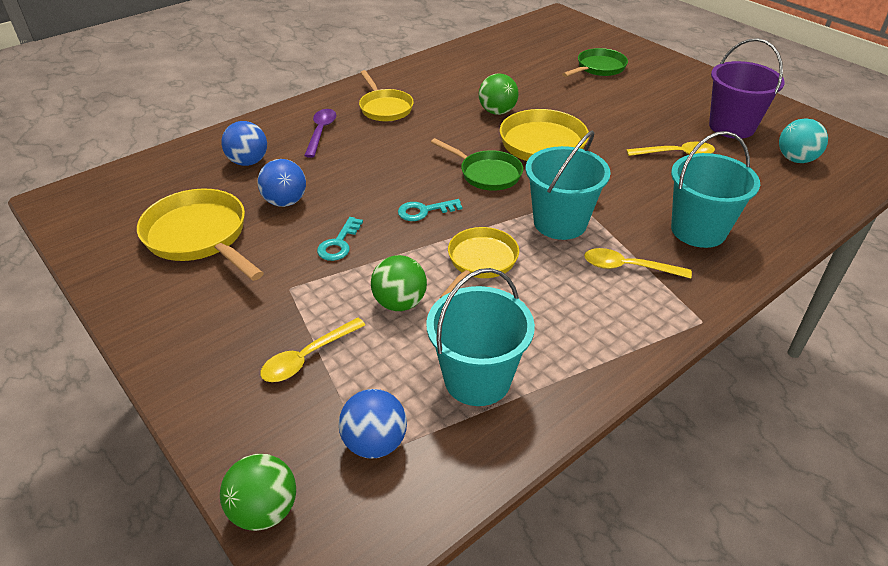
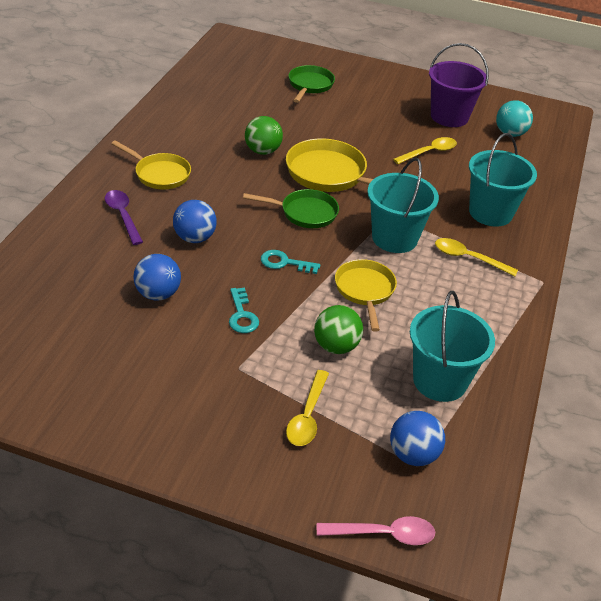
camera: 35 degrees left, 0 degrees up
(200, 237) = (112, 353): yellow pan -> none
(248, 162) = (82, 267): blue ball -> blue ball (194, 238)
(264, 510) = (383, 534): green ball -> pink spoon
(424, 211) = (284, 263): turquoise key -> turquoise key turned 60 degrees clockwise
(628, 267) = (468, 258): yellow spoon -> yellow spoon turned 45 degrees clockwise

